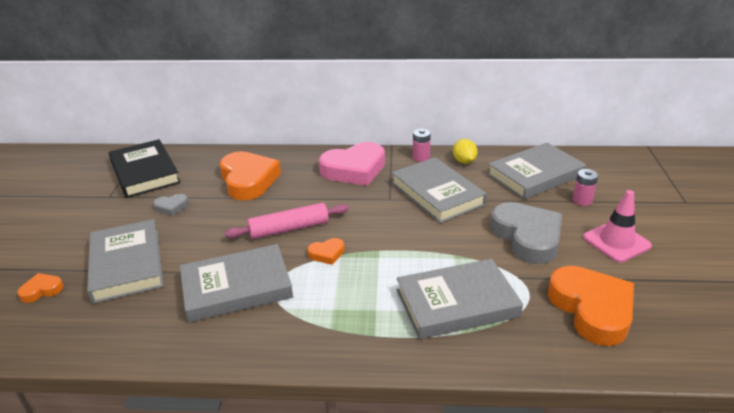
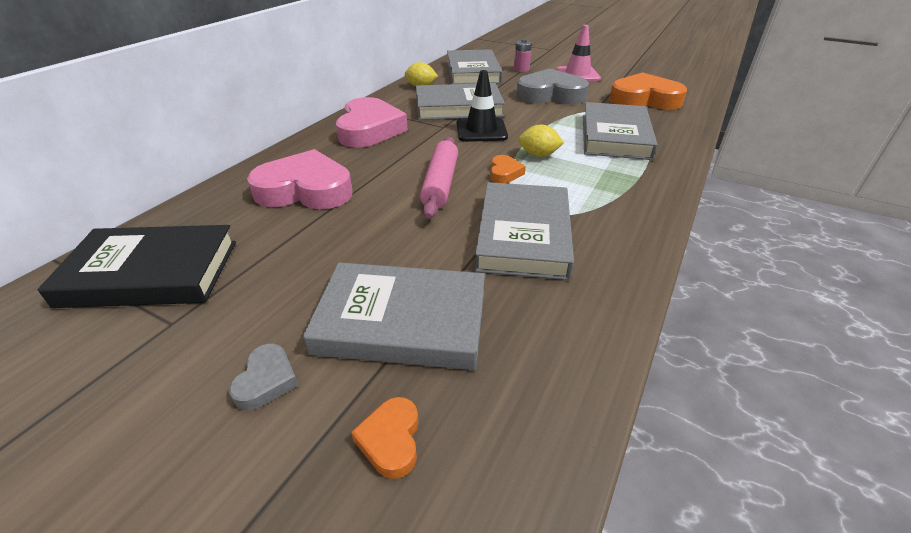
camera: 65 degrees left, 5 degrees up
(172, 207) = (293, 259): grey heart -> grey heart (266, 380)
(248, 180) = (305, 190): orange heart -> pink heart
(373, 263) = (538, 155): none -> yellow lemon
(398, 220) = (481, 130): none -> black traffic cone
(421, 157) = (390, 99): pink battery -> none

